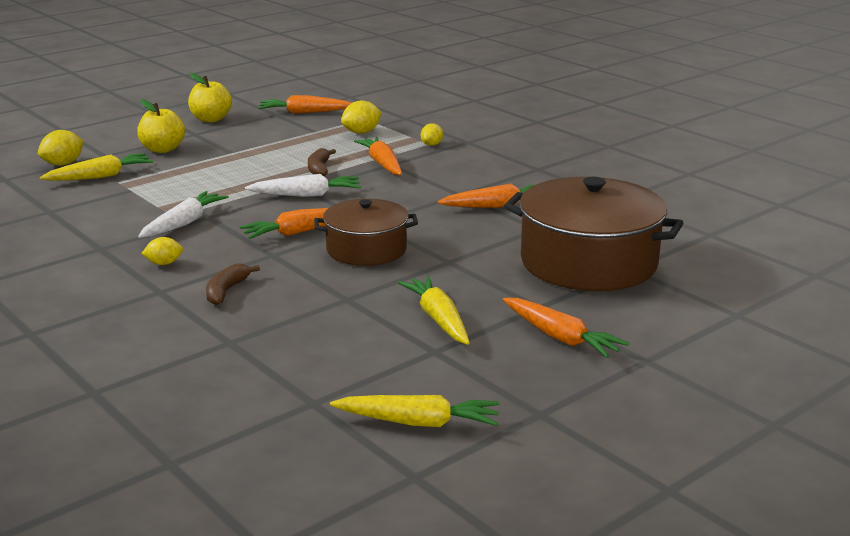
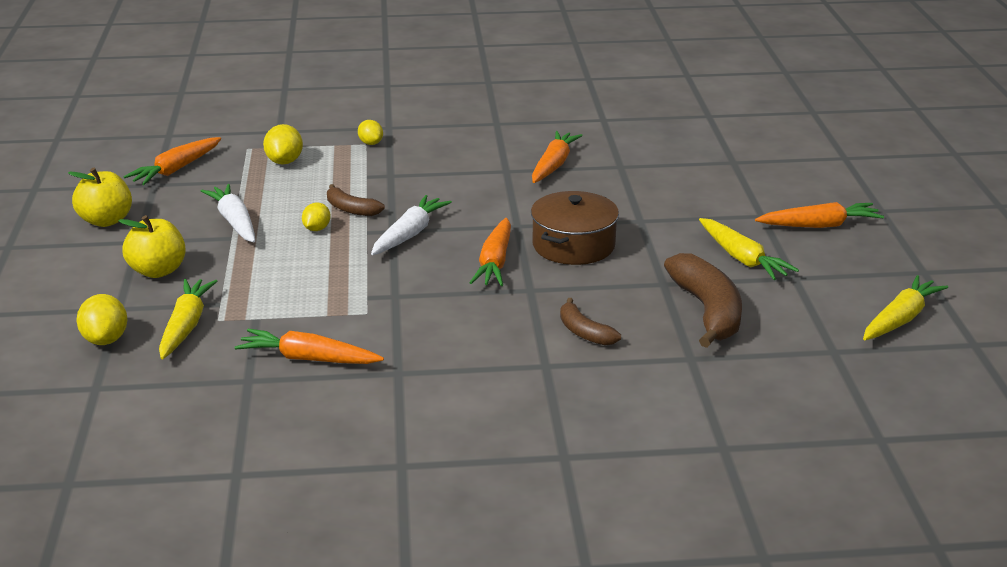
camera: 55 degrees left, 5 degrees up
(164, 263) = (482, 347): yellow lemon -> yellow lemon (317, 229)
(184, 223) = (394, 312): white carrot -> white carrot (234, 222)
(320, 328) = (707, 311): none -> brown banana
(382, 164) = (384, 178): orange carrot -> orange carrot (308, 359)
(438, 319) = (742, 259): yellow carrot -> yellow carrot turned 135 degrees counterclockwise
(588, 262) = (707, 172): brown pot -> none

